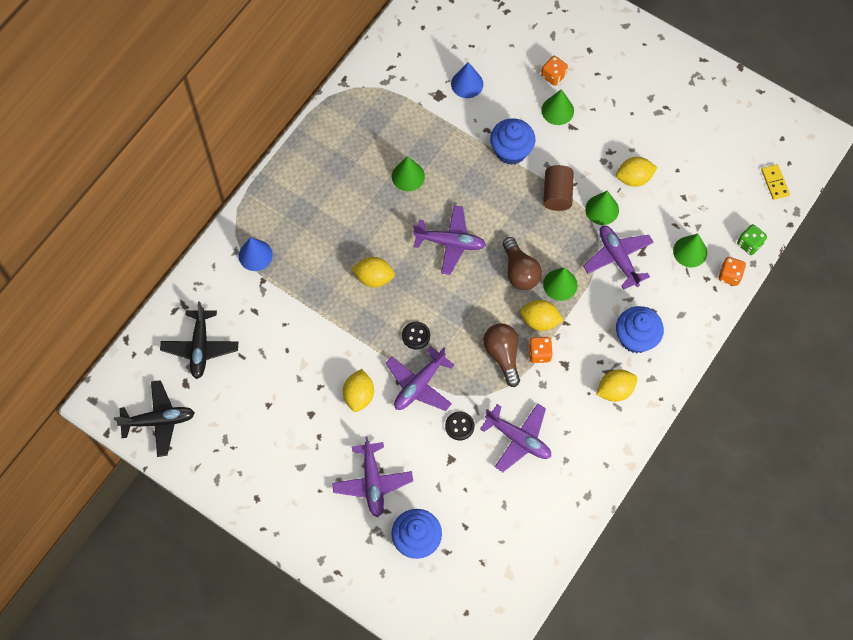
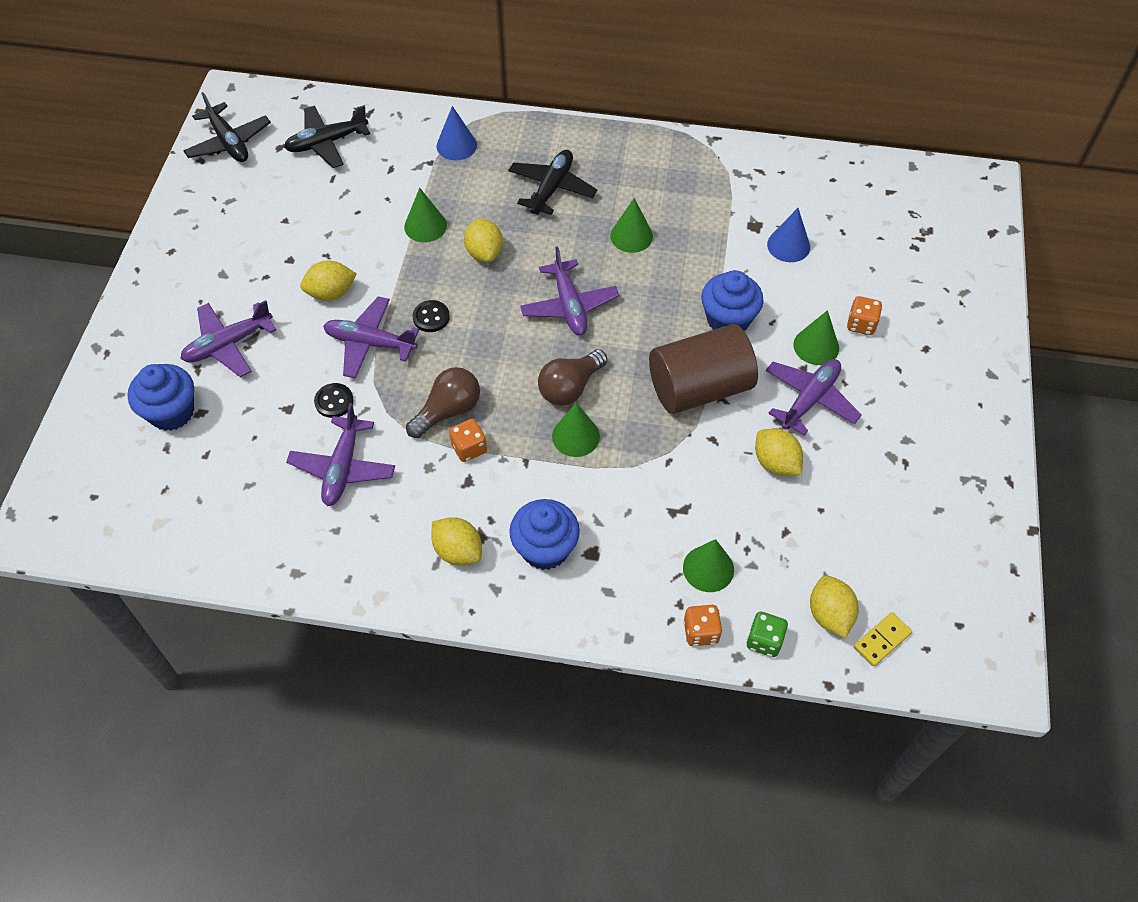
camera: 65 degrees right, 10 degrees down
(335, 208) = (551, 188): none -> black plane
(539, 320) = (514, 432): yellow lemon -> yellow lemon (829, 615)
(557, 194) = (699, 387): brown cylinder -> brown cylinder, size x1.69
(602, 209) = (708, 443): green cone -> green cone (425, 226)
(618, 258) = (648, 487): purple plane -> purple plane (809, 400)

